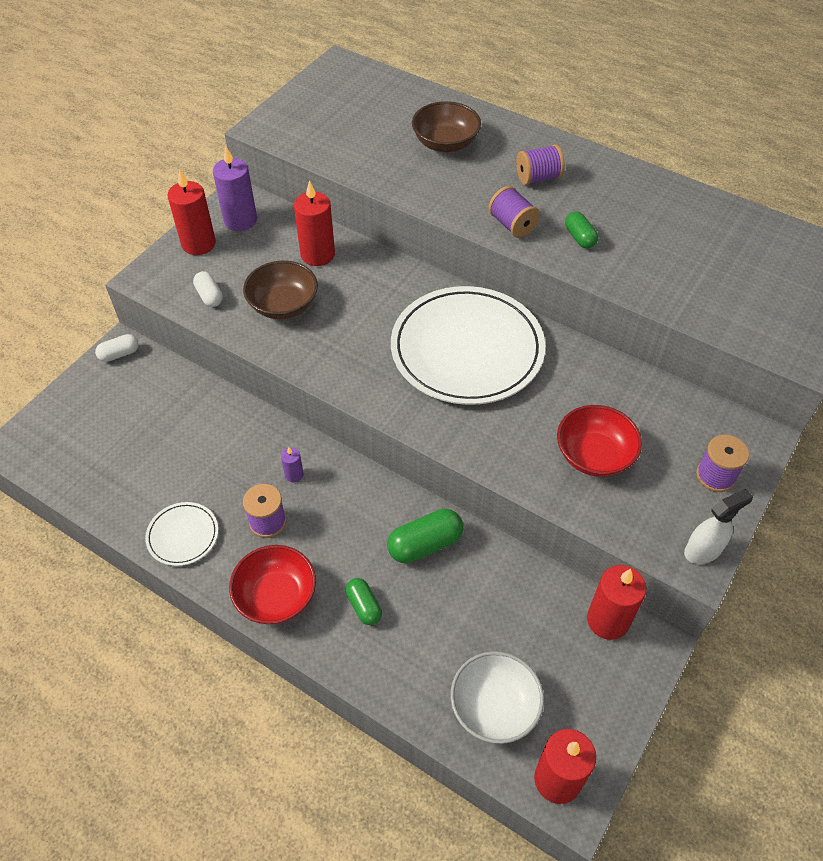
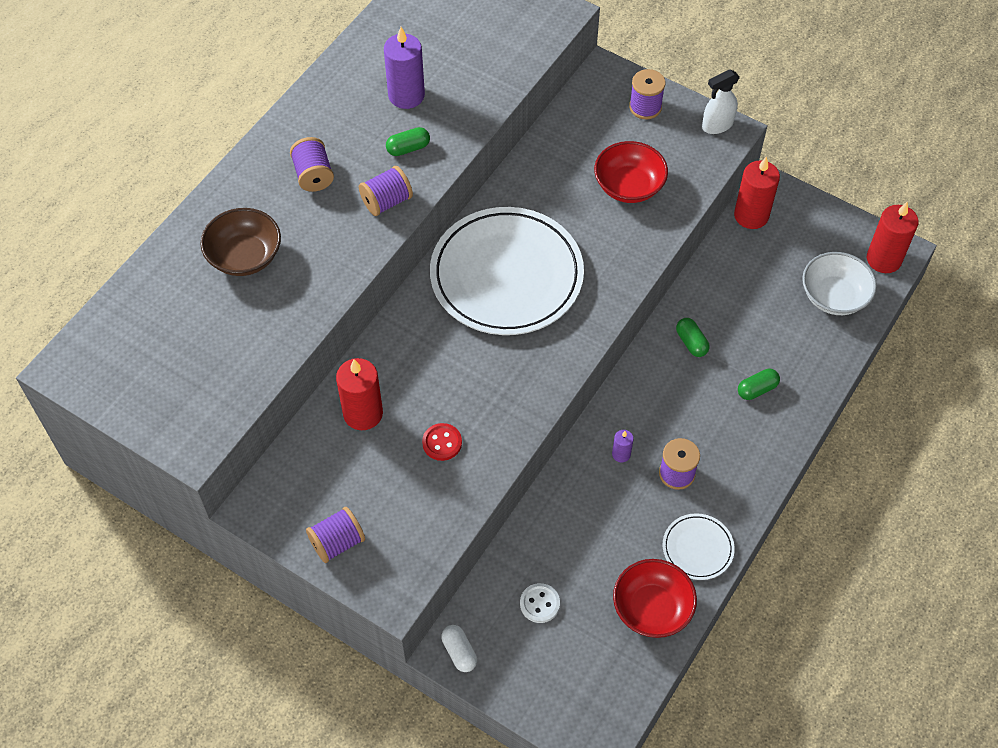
camera: 90 degrees left, 5 degrees up
(151, 408) = (539, 604): none -> white button
(198, 244) = (337, 542): red candle -> purple spool
(209, 296) = (426, 520): white capsule -> none
(240, 220) = (298, 500): purple candle -> purple candle (406, 95)
(276, 596) = (754, 460): red bowl -> red bowl (652, 608)
(283, 305) = (442, 443): brown bowl -> red button
(425, 544) = (691, 342): green capsule -> green capsule, size x0.62
(703, 550) = (717, 125): white spray bottle -> white spray bottle turned 90 degrees counterclockwise

